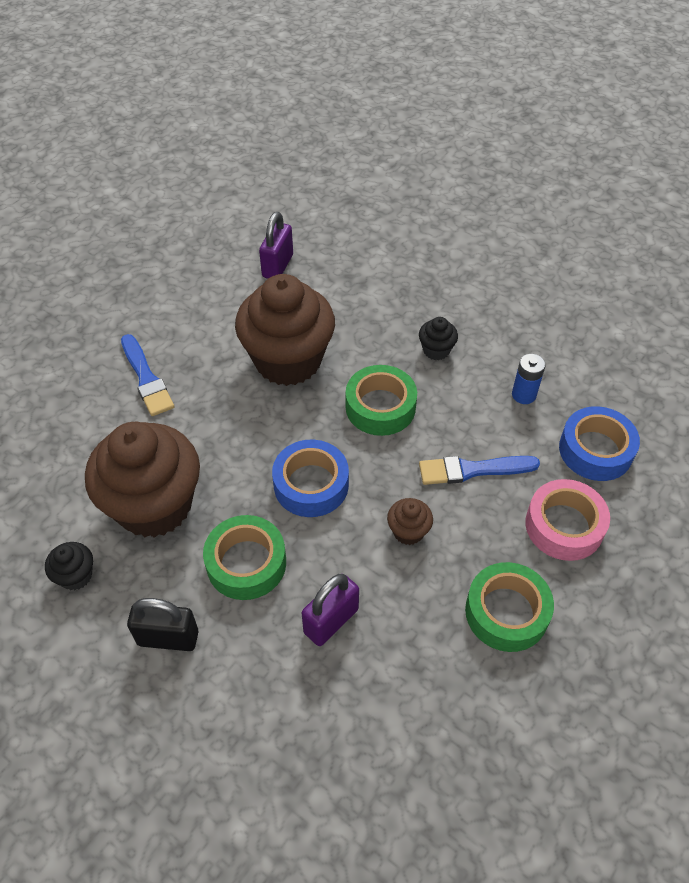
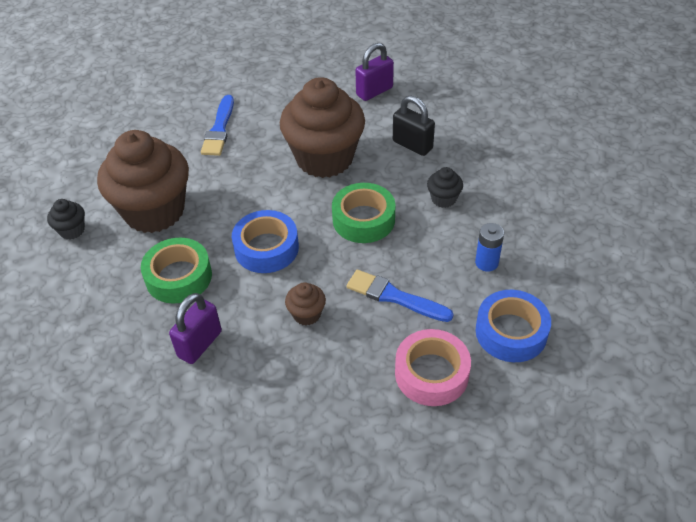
camera: 35 degrees right, 5 degrees down
(168, 638) = (91, 297): black padlock -> black padlock (412, 145)
(331, 621) = (200, 344): purple padlock -> purple padlock turned 45 degrees counterclockwise
(506, 612) = (329, 409): green tape -> none

